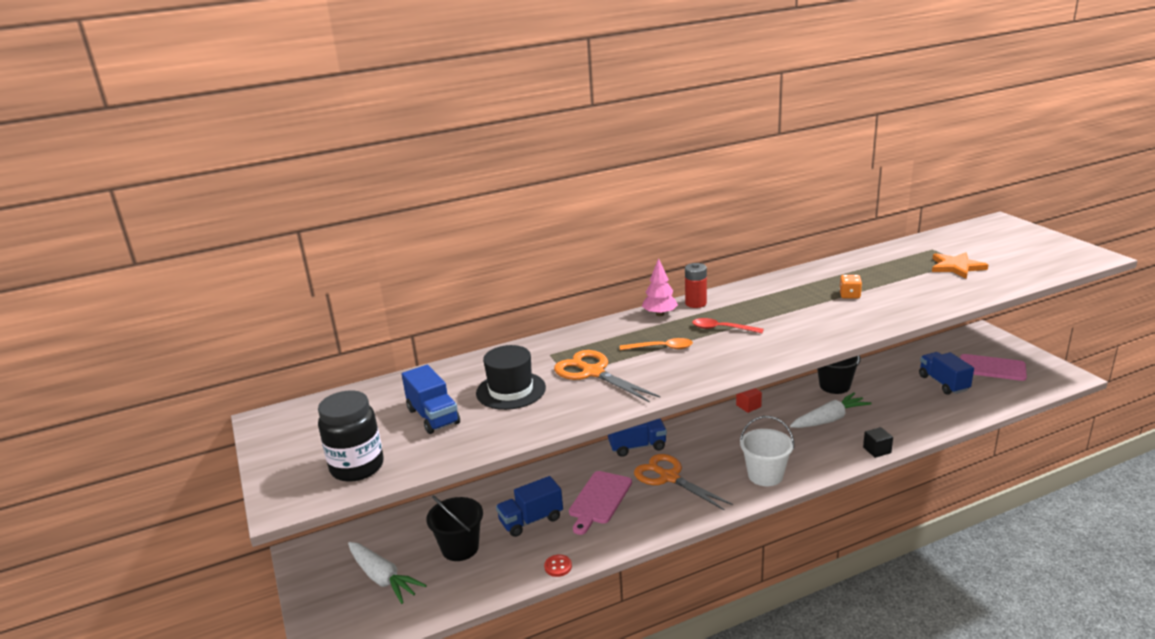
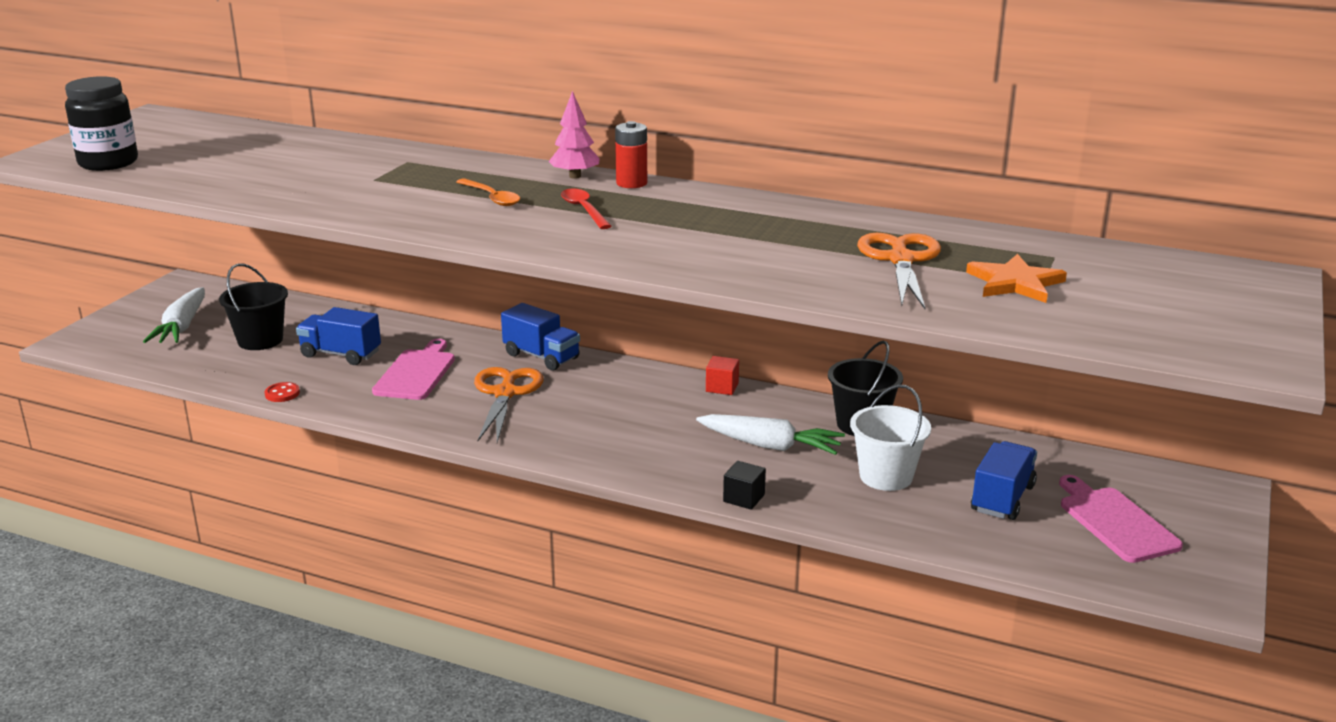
camera: 45 degrees right, 0 degrees up
(433, 416) = (224, 159): blue truck -> none
(511, 390) = (310, 169): black hat -> none
(593, 372) = (392, 187): orange scissors -> orange scissors (900, 260)
(599, 500) = (416, 373): pink cutting board -> pink cutting board turned 120 degrees clockwise
(765, 475) = (584, 445): white bucket -> white bucket (886, 476)
(849, 295) = (794, 245): orange dice -> none

